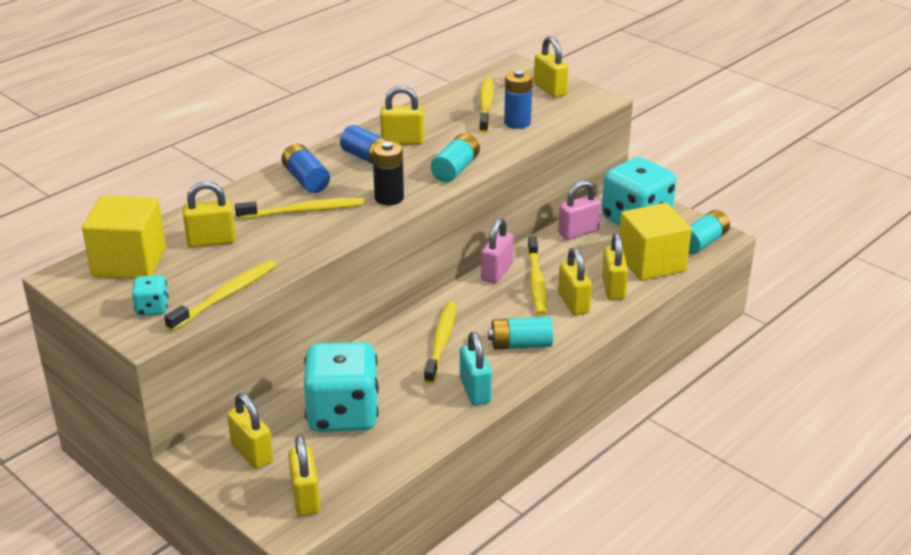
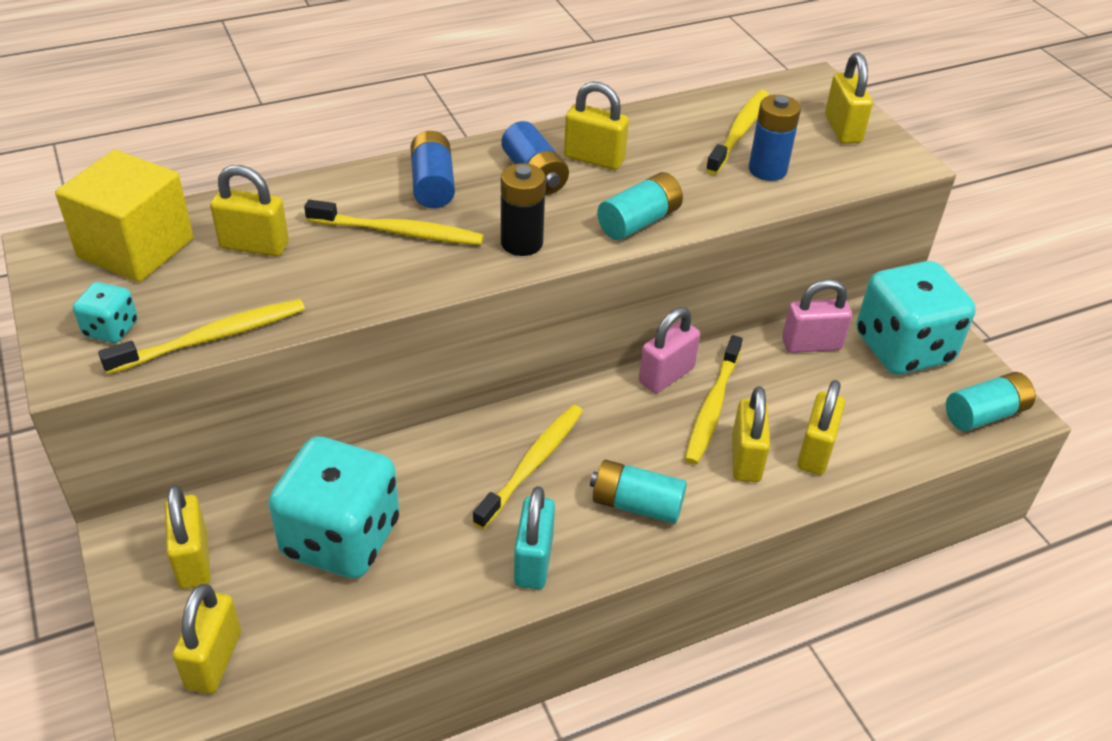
camera: 20 degrees right, 10 degrees up
(651, 263) = (891, 426): yellow cube -> none

